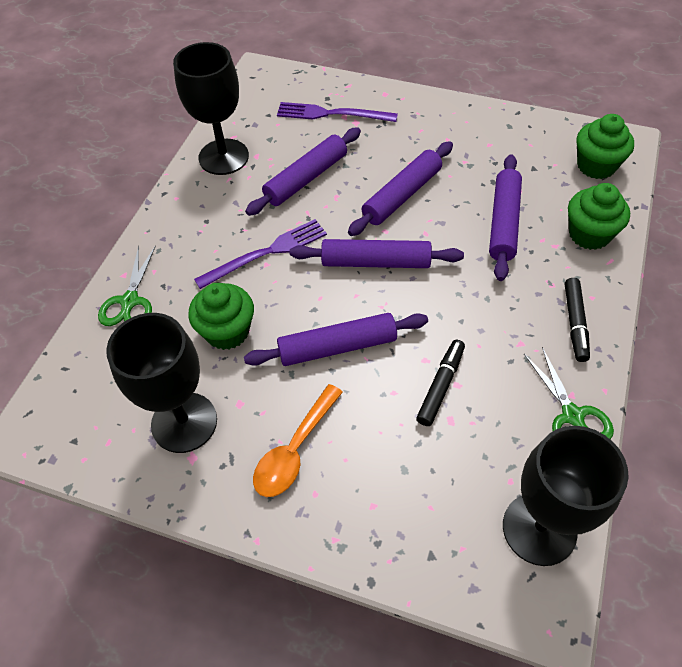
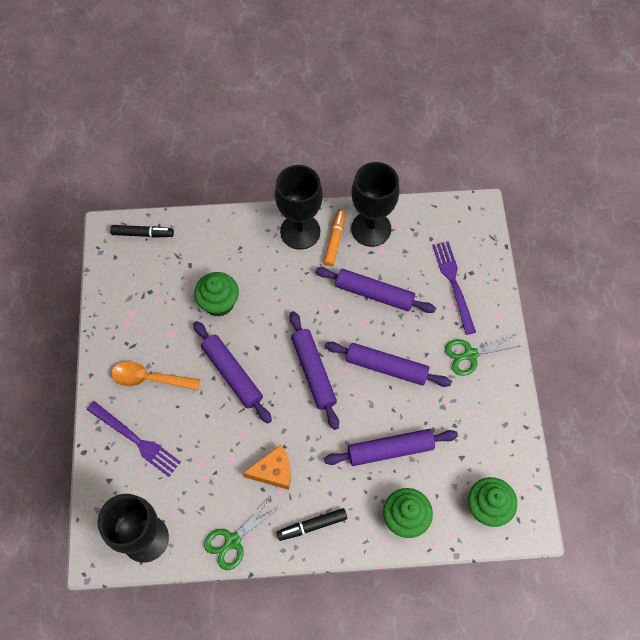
camera: 65 degrees right, 10 degrees up
(130, 301) = (220, 235): green scissors -> green scissors (470, 354)
(184, 422) = (146, 309): black goblet -> black goblet (300, 231)
(216, 191) = (335, 240): none -> orange marker
(266, 253) = (292, 297): purple fork -> purple fork (136, 440)
(440, 386) = (226, 449): black marker -> black marker (143, 234)
(490, 342) = (273, 471): none -> orange cheese

